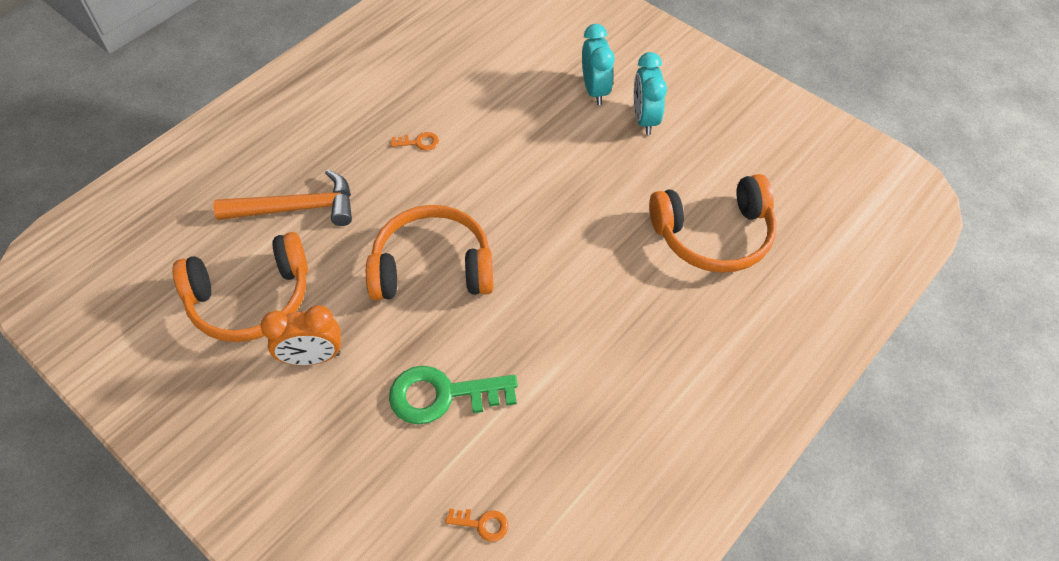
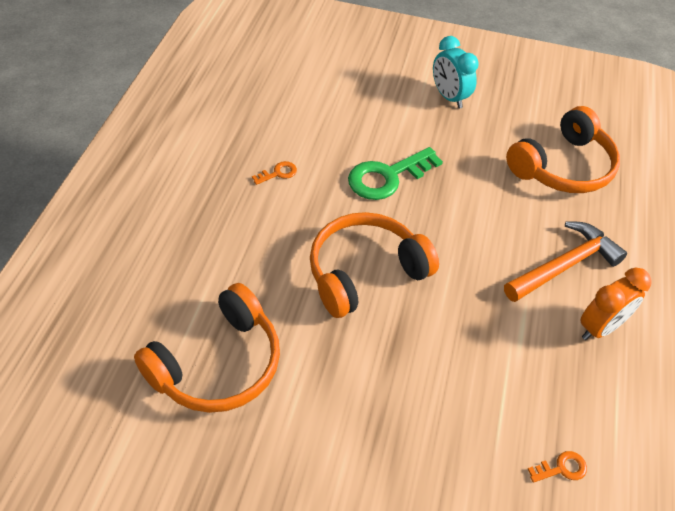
camera: 30 degrees left, 5 degrees down
(296, 208) = (205, 267): orange hammer -> orange hammer (564, 266)
(312, 357) = (314, 392): orange clock -> orange clock (600, 327)
(442, 395) = (451, 375): green key -> green key (387, 177)
(595, 90) = (394, 87): turquoise clock -> none

